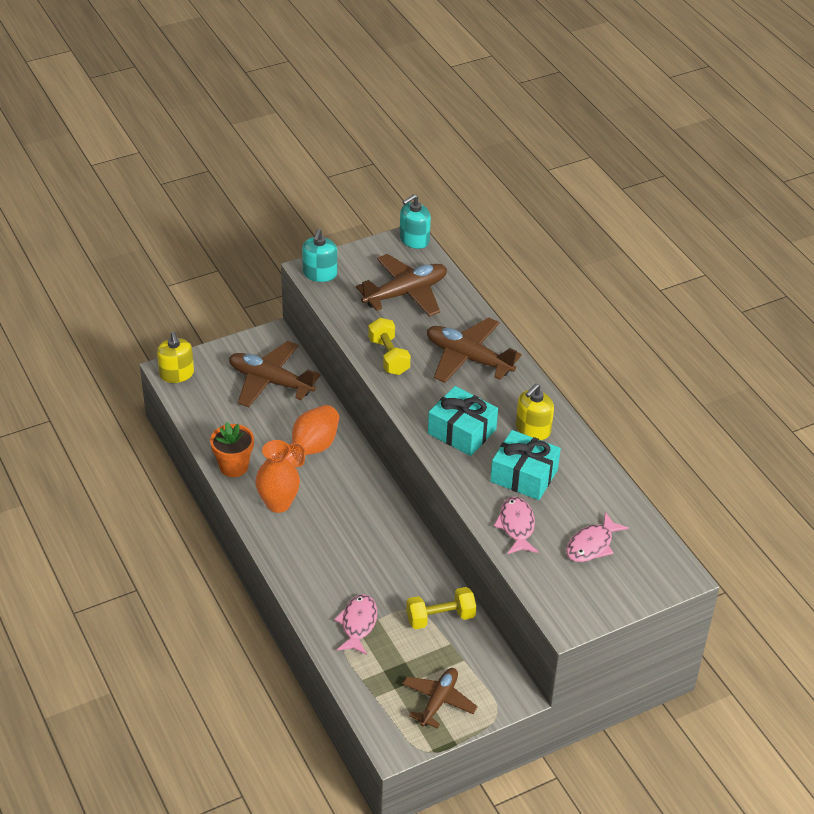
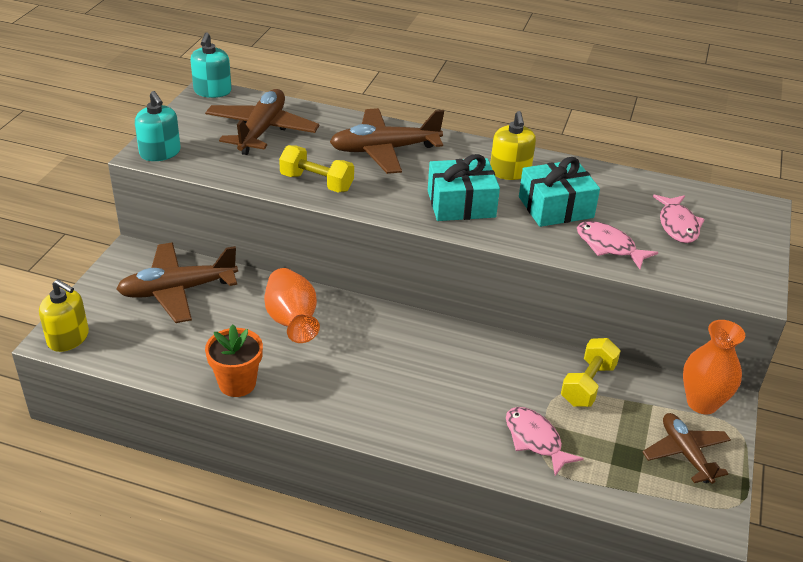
camera: 45 degrees left, 5 degrees down
(278, 503) = (324, 387): orange vase -> orange vase (702, 403)

